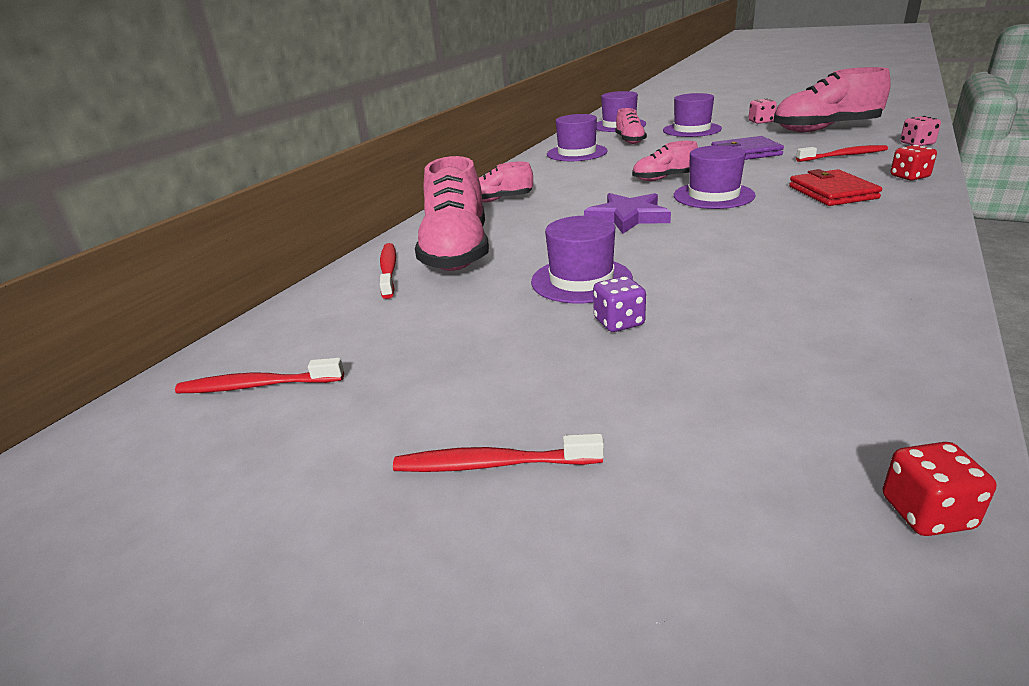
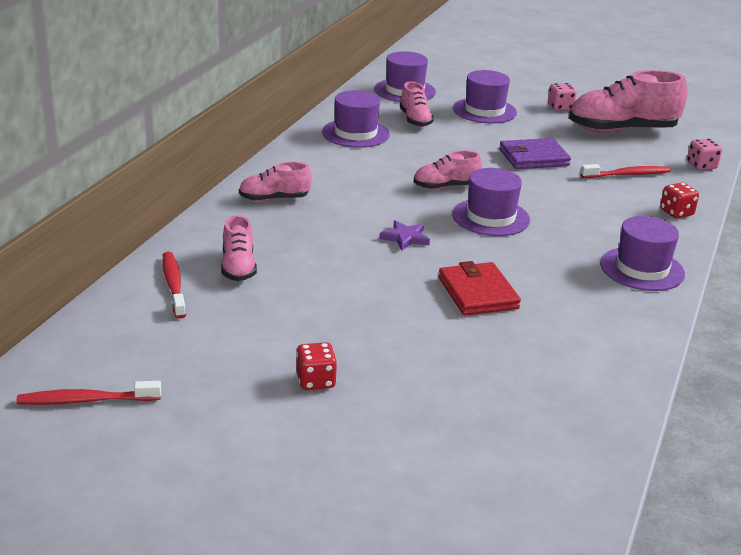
camera: 10 degrees left, 0 degrees up
(457, 252) = (238, 268): pink shoe -> pink shoe, size x0.53
(492, 464) = (293, 472): red toothbrush -> none
(581, 280) = (359, 311): purple hat -> purple hat (642, 269)
(619, 322) = (390, 358): purple dice -> none
(628, 217) = (405, 238): purple star -> purple star, size x0.61
(832, 192) = (601, 225): red wallet -> red wallet (478, 293)
(927, 512) = (572, 511): red dice -> red dice (315, 381)

